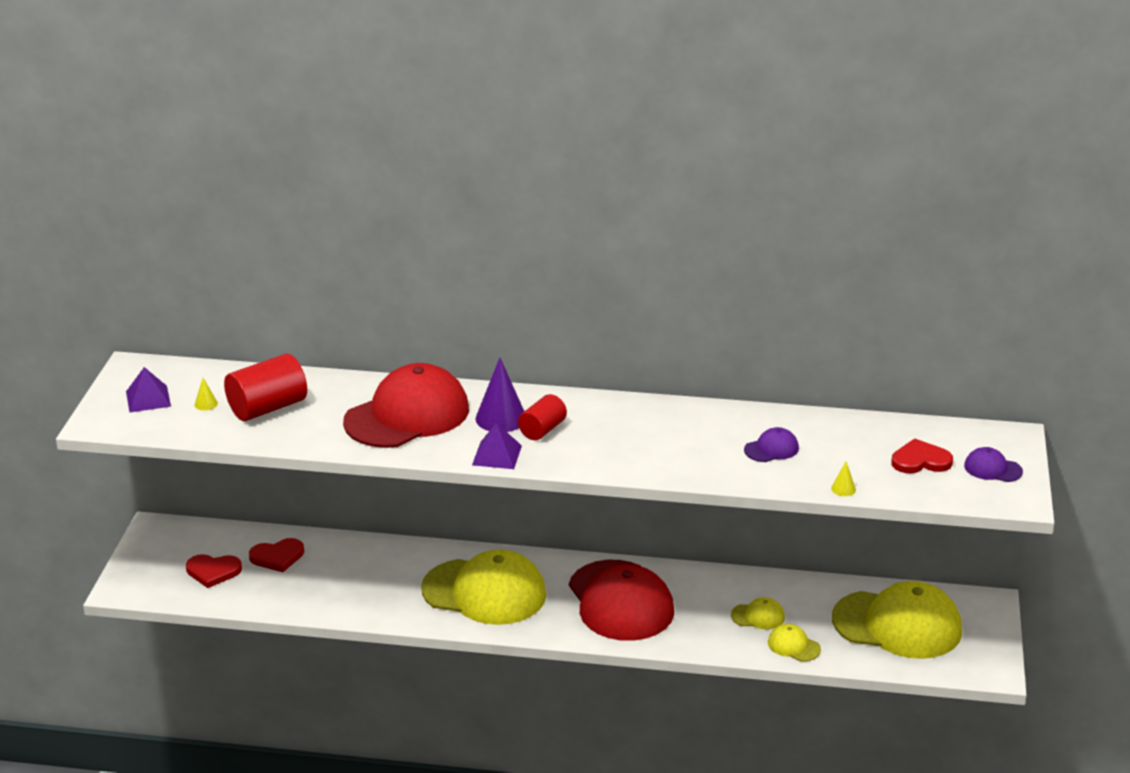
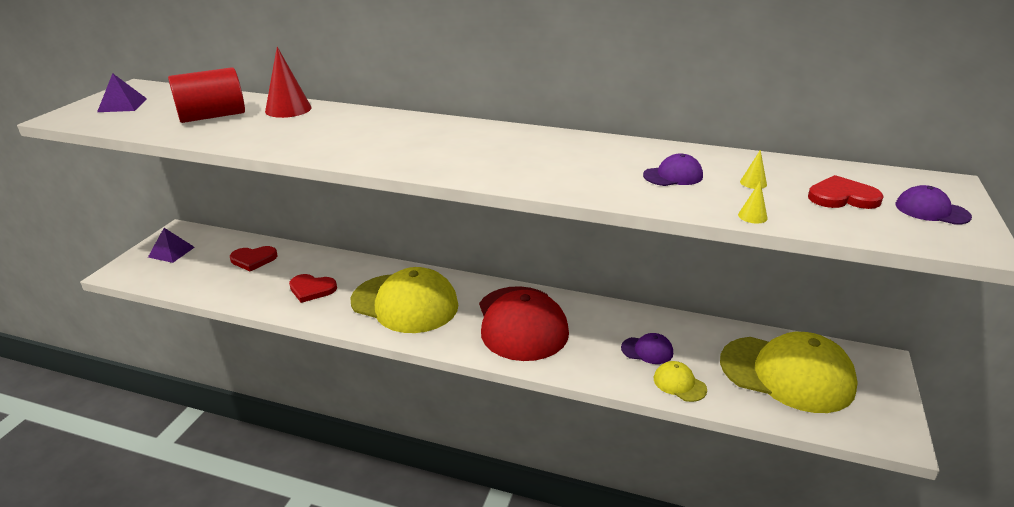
camera: 10 degrees right, 0 degrees up
(206, 404) = (164, 111): yellow cone -> yellow cone (753, 183)
(213, 571) = (197, 266): red heart -> red heart (311, 289)
(344, 390) = (288, 109): none -> red cone
(407, 415) = (327, 128): red cap -> none
(497, 455) = (389, 161): purple pyramid -> purple pyramid (171, 252)
(501, 418) = (411, 135): purple cone -> none
(542, 430) = (445, 146): red cylinder -> none
(758, 616) = (647, 350): yellow cap -> purple cap

